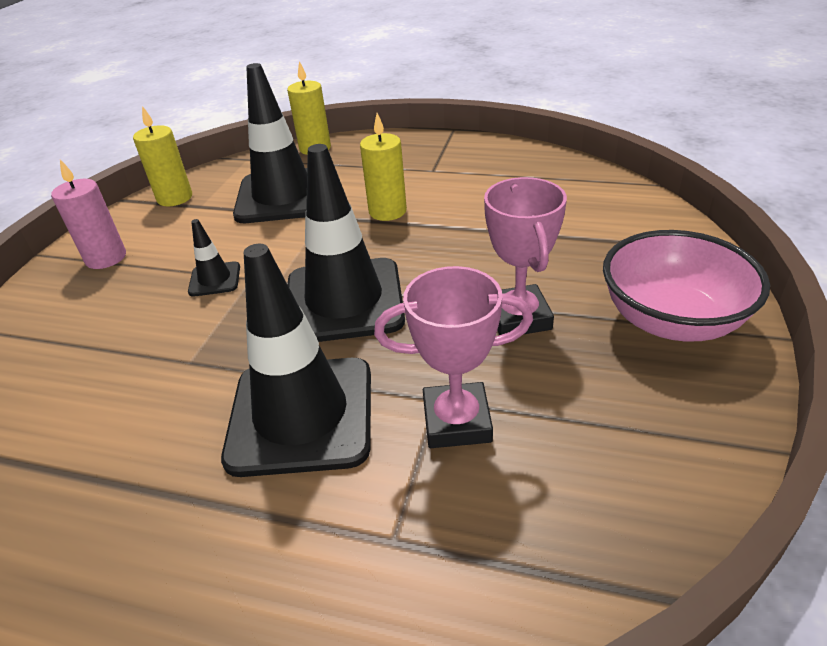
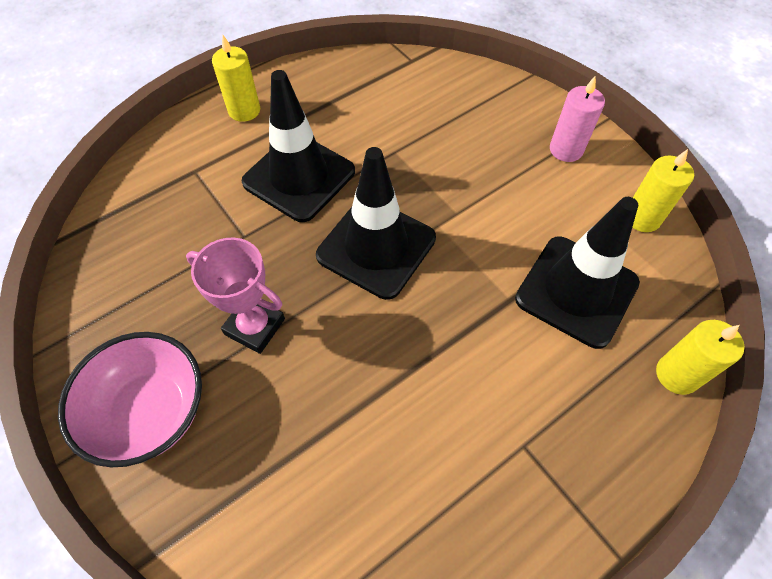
camera: 125 degrees right, 20 degrees up
(215, 279) = (475, 194): black traffic cone -> none
(387, 211) = (474, 349): yellow candle -> yellow candle (244, 110)
(457, 421) = (220, 234): pink trophy -> none

